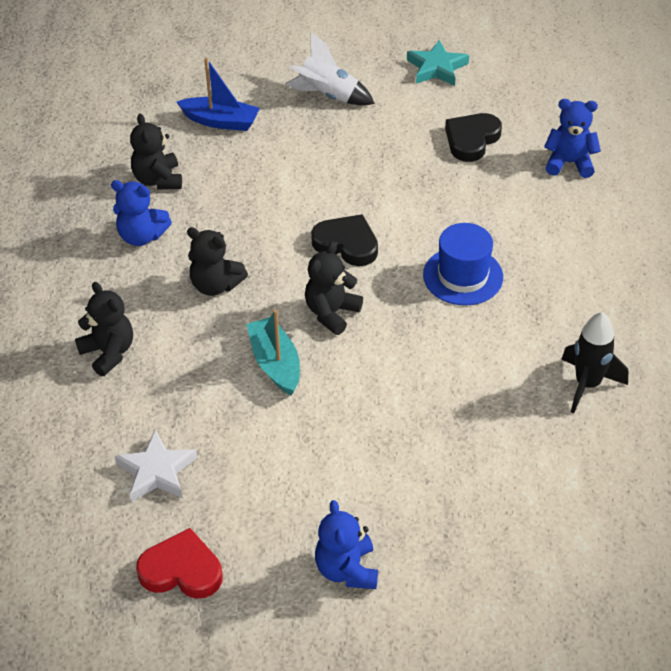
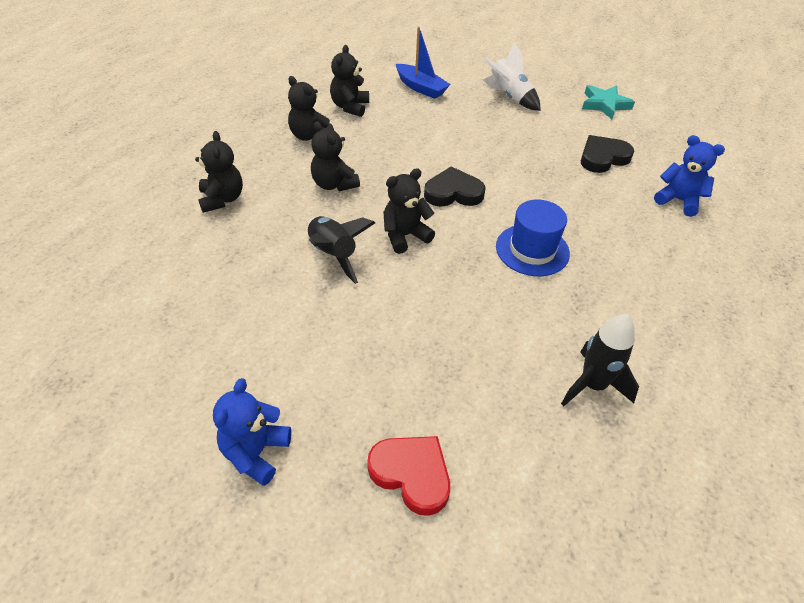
camera: 25 degrees right, 0 degrees up
(142, 236) = (310, 136): blue teddy bear -> black teddy bear
(156, 471) = (179, 296): white star -> none
(181, 570) = (127, 383): red heart -> red heart (411, 474)
(275, 363) = (333, 255): turquoise boat -> black rocket
(347, 244) = (453, 192): black heart -> black heart turned 60 degrees counterclockwise

